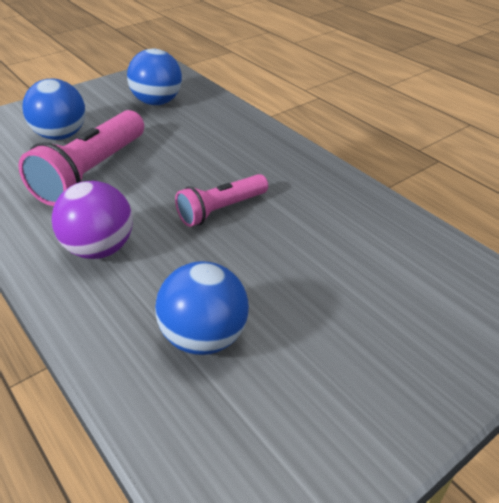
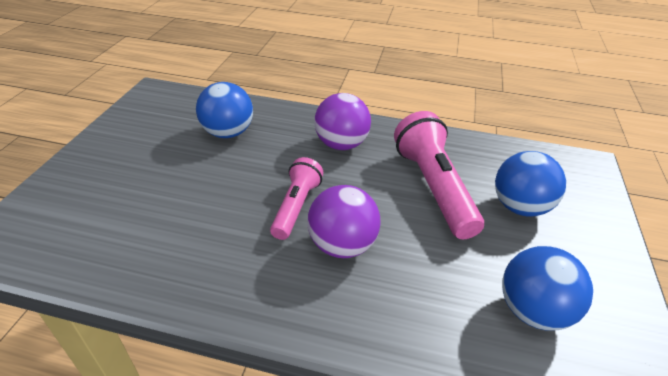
camera: 140 degrees right, 0 degrees up
(219, 170) = (342, 245): none -> purple ball

